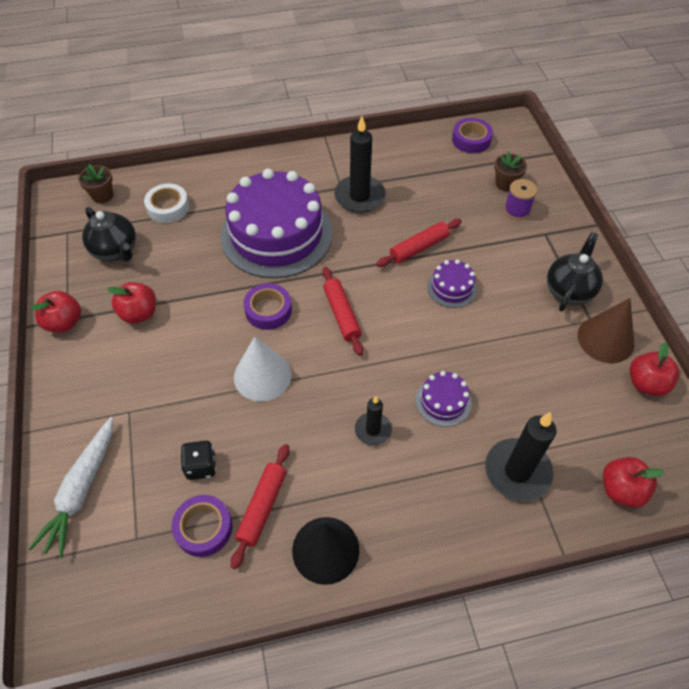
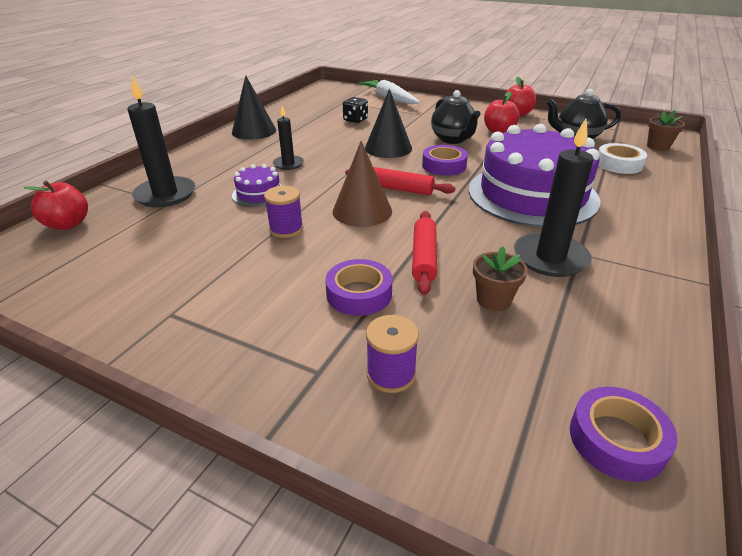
camera: 130 degrees right, 20 degrees down
(203, 528) = (321, 113): purple tape -> purple tape (359, 294)
(262, 376) = (388, 148): white cone -> black cone
(262, 507) = (305, 125): red rolling pin -> none
(452, 287) = (347, 250): purple cake -> none
(466, 338) = (286, 229): none -> purple spool
(505, 183) = (459, 404): brown flower pot -> brown flower pot (493, 300)
(569, 291) = (222, 325): black teapot -> black teapot (453, 139)
(605, 339) = (139, 307): brown cone -> brown cone (362, 211)
(646, 384) = (67, 298): red apple -> none

